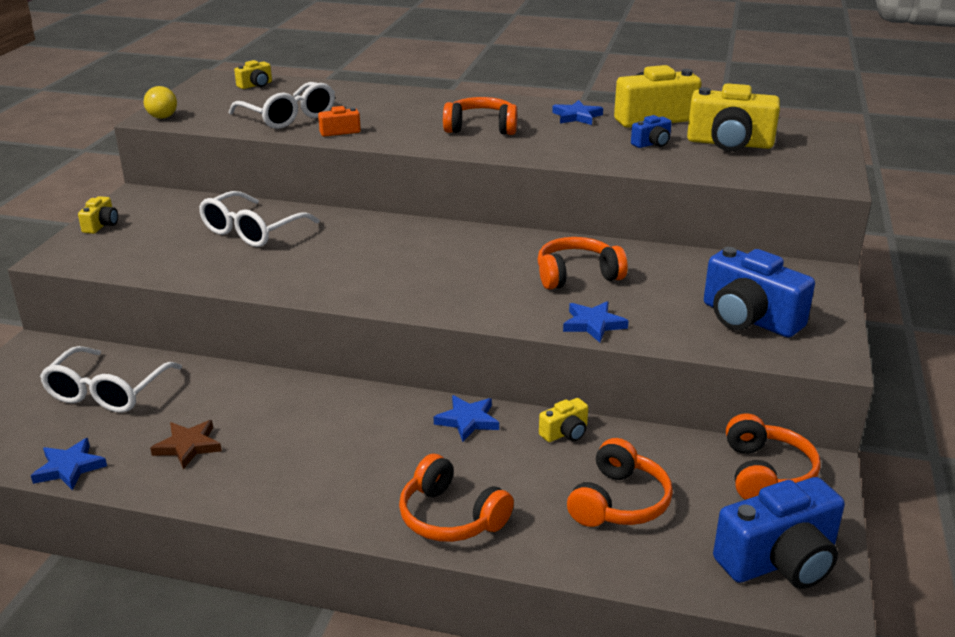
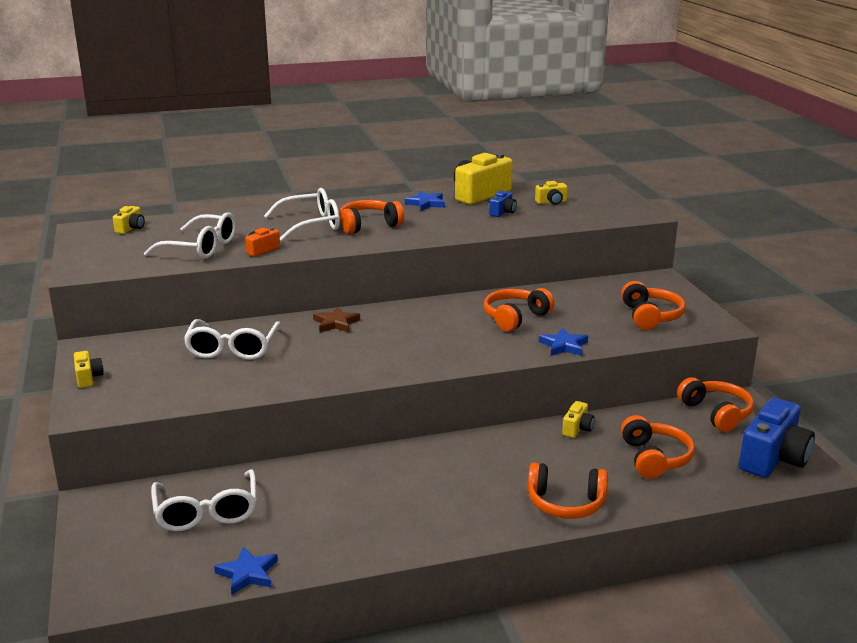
camera: 30 degrees left, 5 degrees down
(162, 117) = (86, 270): yellow ball -> none
(188, 446) = (326, 526): brown star -> brown star (336, 323)
(424, 115) = (311, 224): none -> white glasses
(467, 420) = (506, 442): blue star -> none
(729, 143) = (551, 202): yellow camera -> yellow camera, size x0.48
(749, 319) = (650, 316): blue camera -> orange headphones

